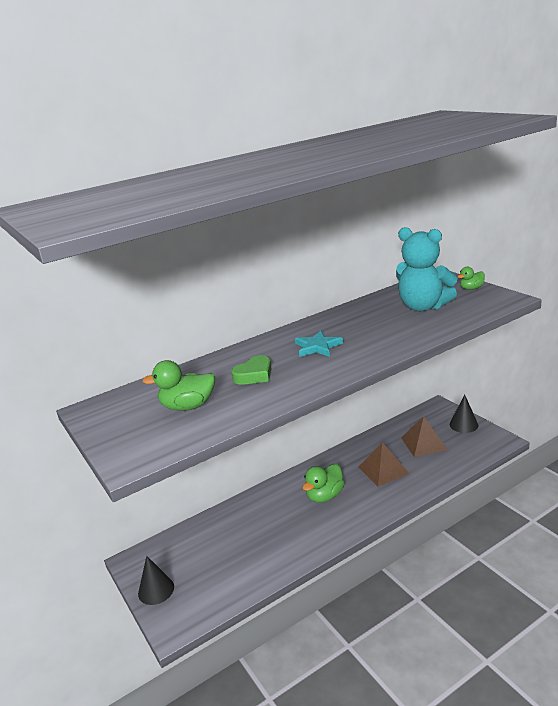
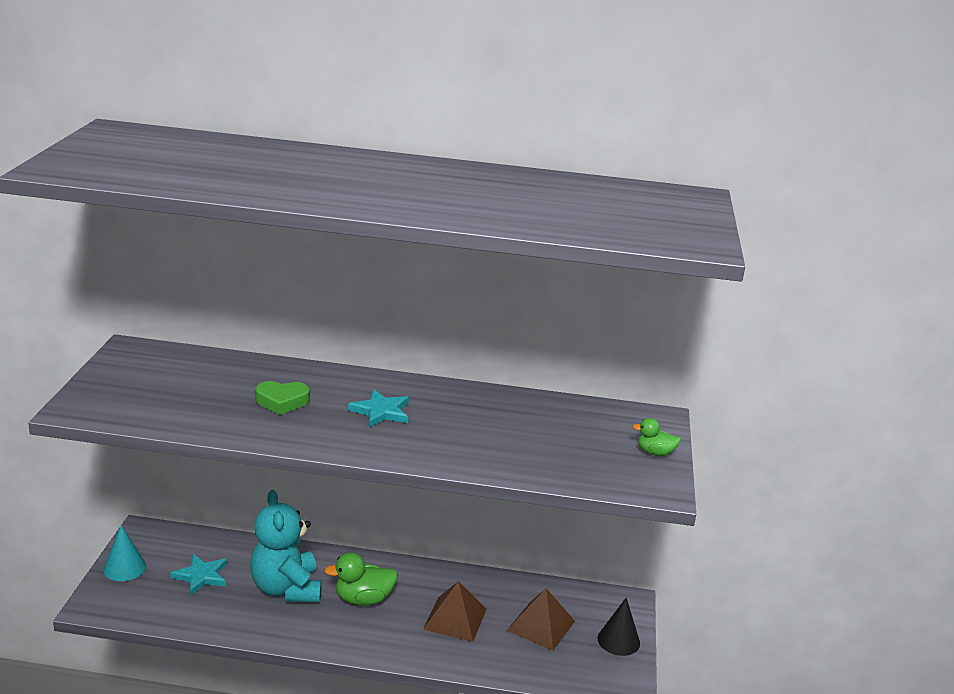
camera: 35 degrees right, 0 degrees up
(156, 590) = (124, 568): black cone -> turquoise cone
(188, 406) = (187, 394): green duck -> none
(214, 555) = (201, 576): none -> turquoise star
(423, 306) = (560, 438): turquoise teddy bear -> turquoise teddy bear (286, 589)

